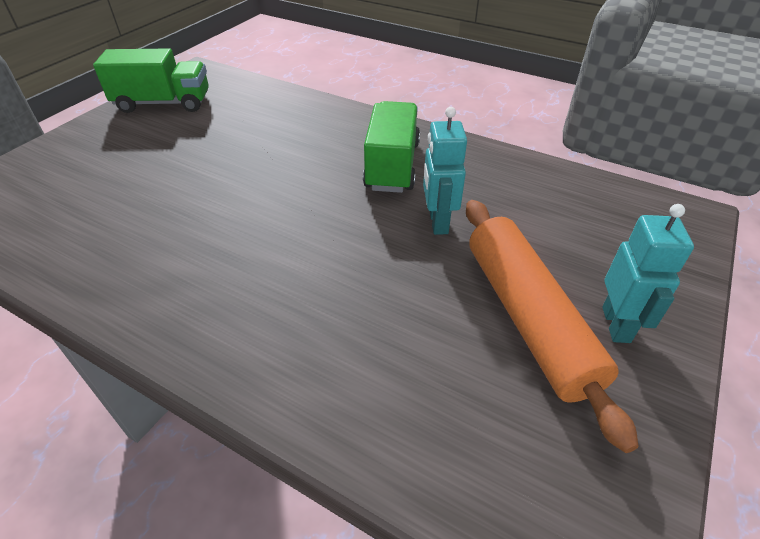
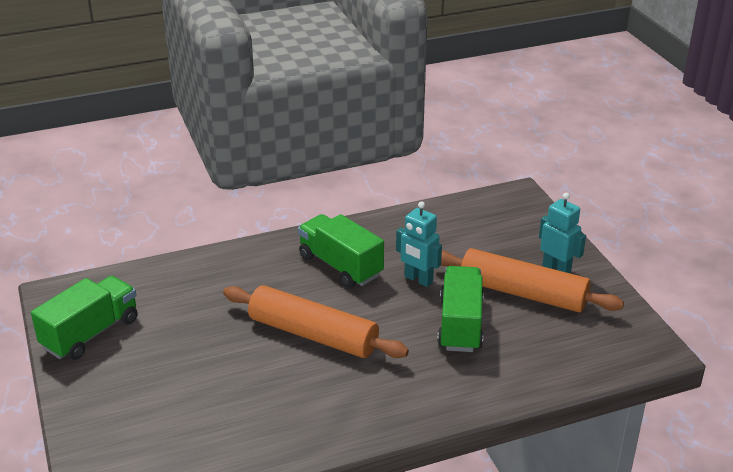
camera: 50 degrees left, 10 degrees down
(270, 202) = (313, 335): none -> orange rolling pin
(402, 294) = (460, 324): none -> green truck

